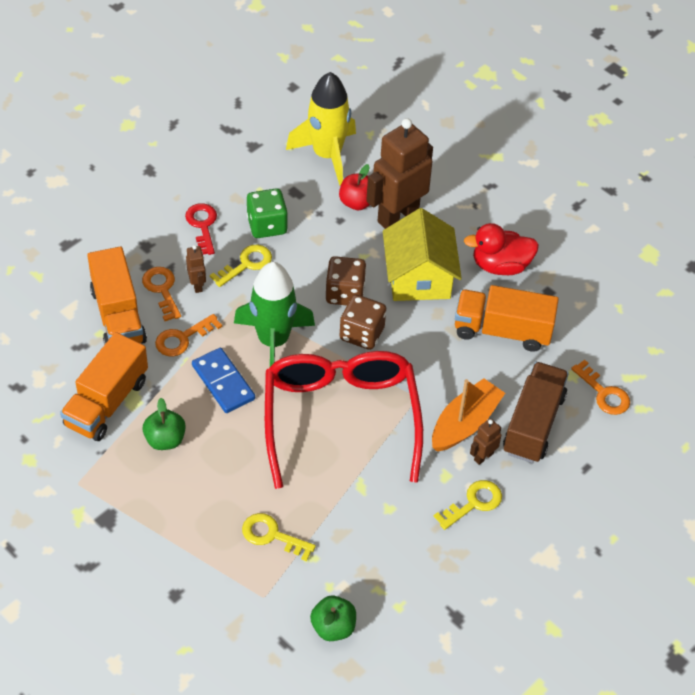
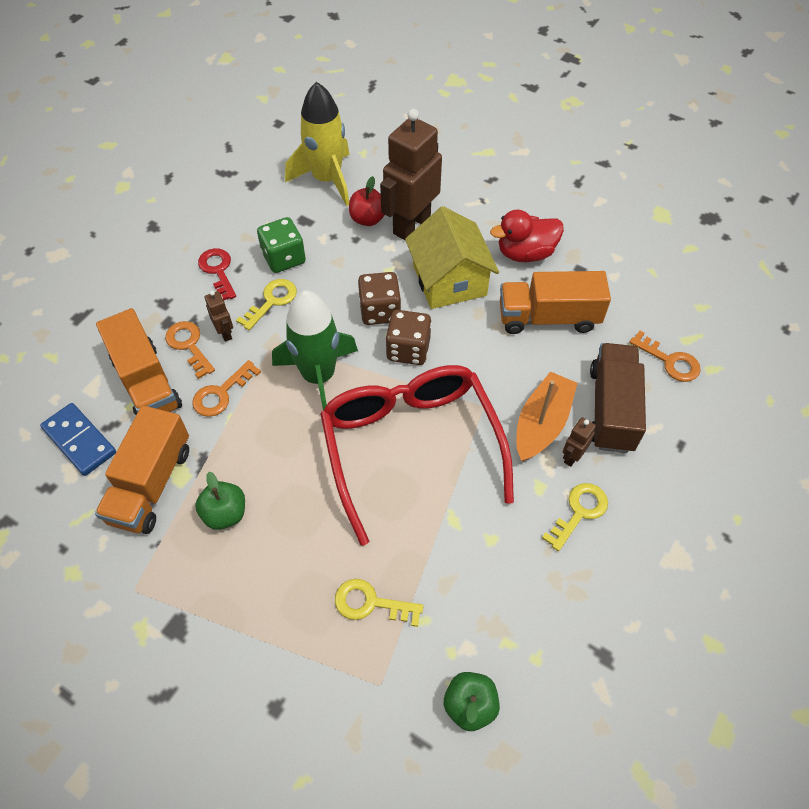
camera: 10 degrees left, 5 degrees up
(223, 382) = (275, 433): blue domino -> blue domino (80, 440)

